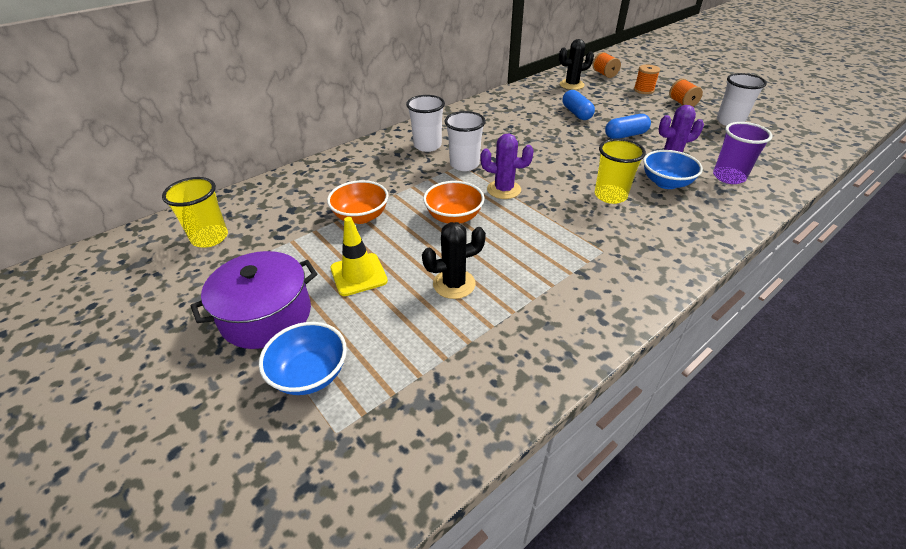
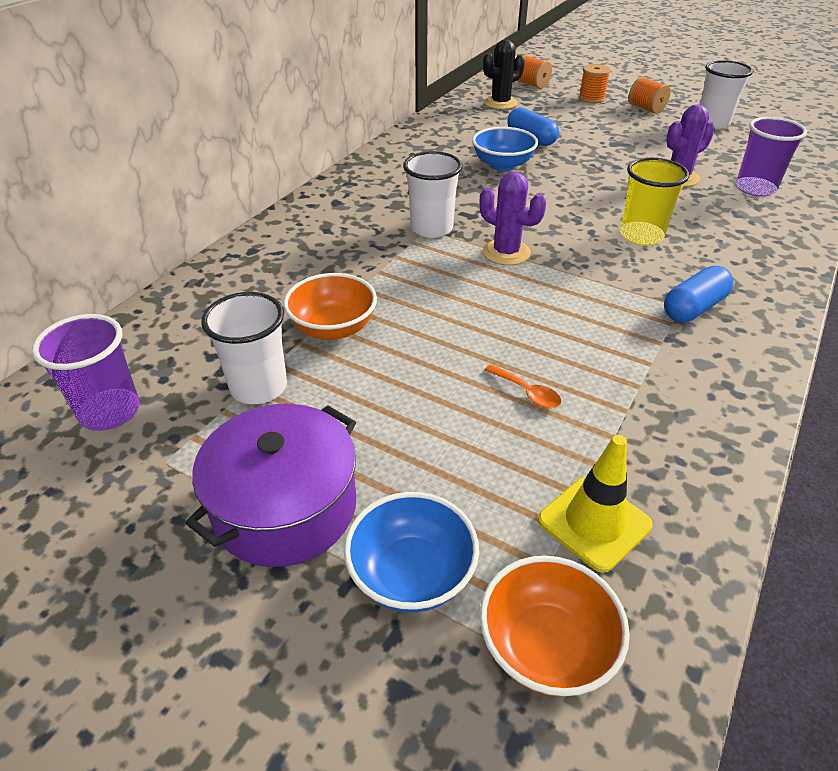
camera: 20 degrees left, 0 degrees up
(210, 238) = (110, 412): yellow cup -> purple cup
(358, 274) = (386, 411): yellow traffic cone -> yellow traffic cone (594, 522)
(427, 145) = (363, 211): white cup -> white cup (259, 387)
(454, 217) = (465, 302): orange bowl -> orange bowl (546, 647)
(454, 284) = (527, 392): black cactus -> orange spoon
(503, 190) = (506, 252): purple cactus -> purple cactus turned 45 degrees clockwise
(625, 135) = (608, 157): blue capsule -> blue capsule (693, 308)
(666, 183) = (693, 208): blue bowl -> blue bowl (502, 165)

